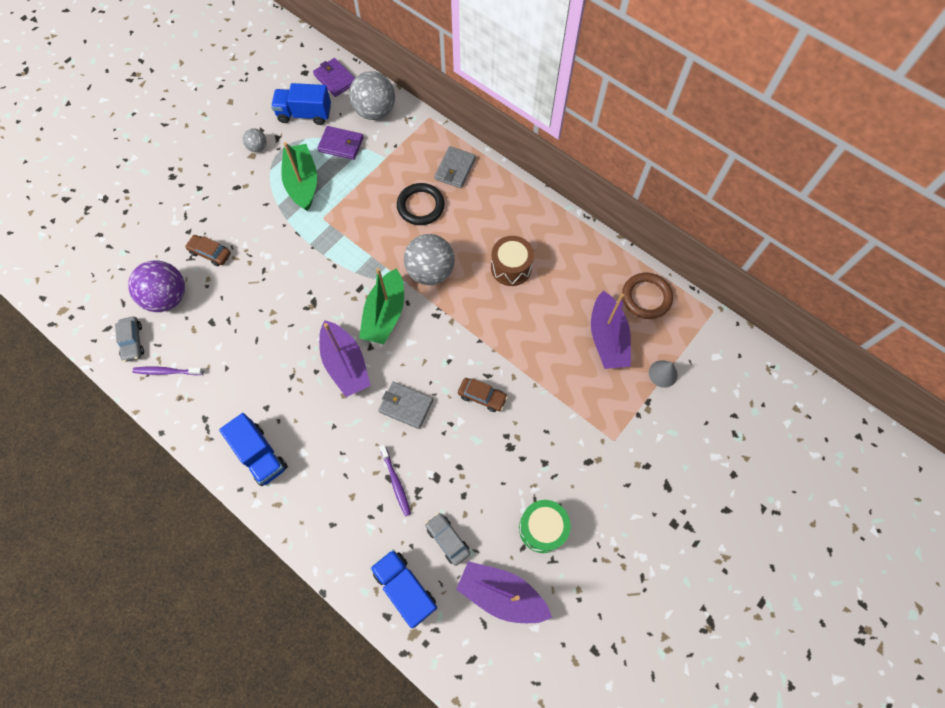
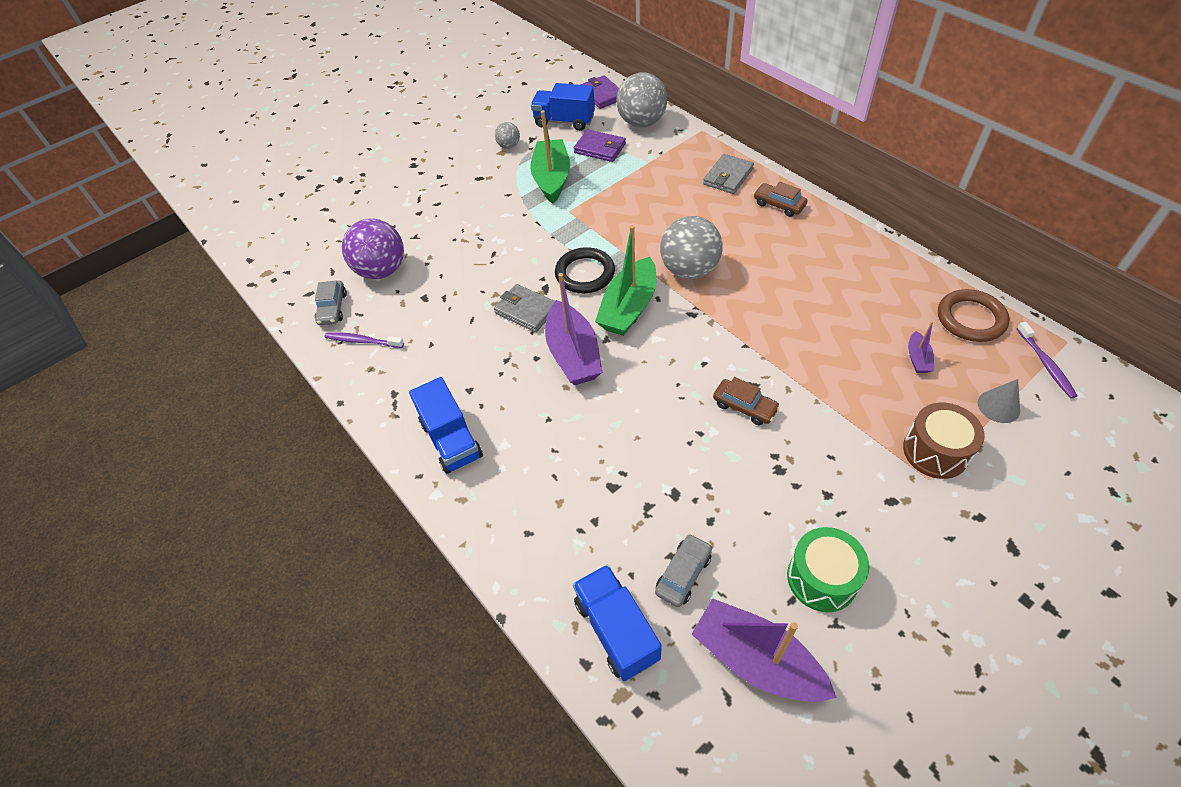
camera: 15 degrees right, 15 degrees down
(210, 253) = (438, 233): brown car -> brown car (779, 205)
(396, 482) = (619, 493): purple toothbrush -> purple toothbrush (1046, 364)
(406, 406) = (643, 406): grey wallet -> grey wallet (526, 310)
(420, 206) = (684, 207): black ring -> black ring (585, 273)
(447, 540) = (683, 574): grey car -> grey car turned 60 degrees clockwise
(511, 267) = (790, 274): brown drum -> brown drum (935, 451)
(607, 338) = (917, 358): purple boat -> purple boat, size x0.46

